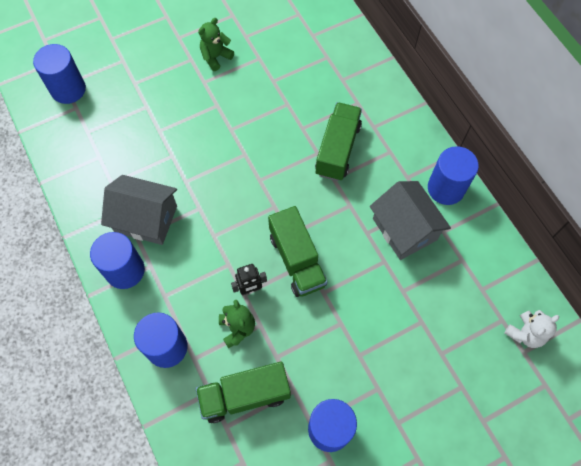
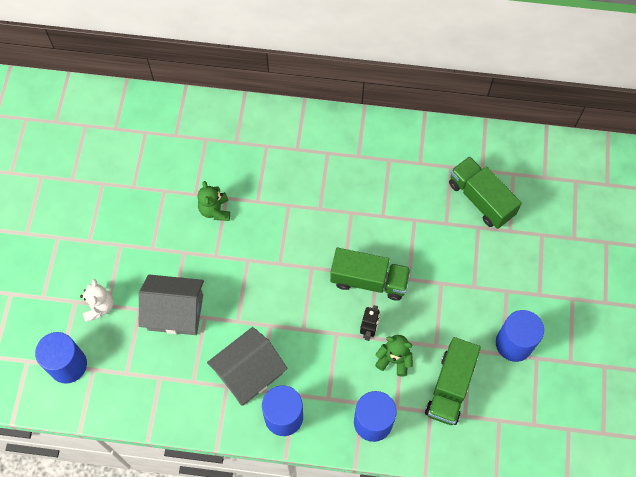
camera: 55 degrees left, 0 degrees up
(216, 57) = (135, 223): green teddy bear -> green teddy bear (215, 210)
(337, 149) = (297, 188): green truck -> green truck (481, 199)
(404, 229) = (399, 188): grey house -> grey house (175, 312)
(446, 188) = (387, 136): blue cylinder -> none
(525, 333) = (532, 166): white teddy bear -> white teddy bear (99, 307)

